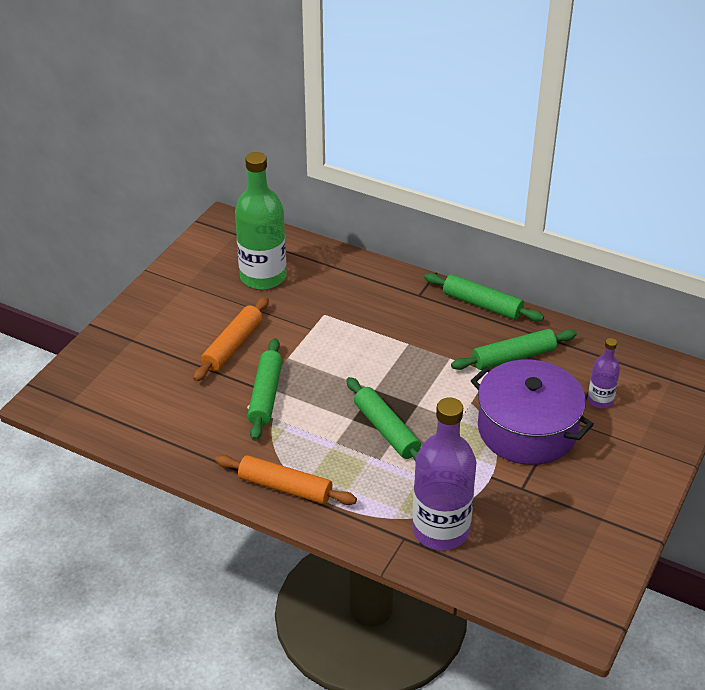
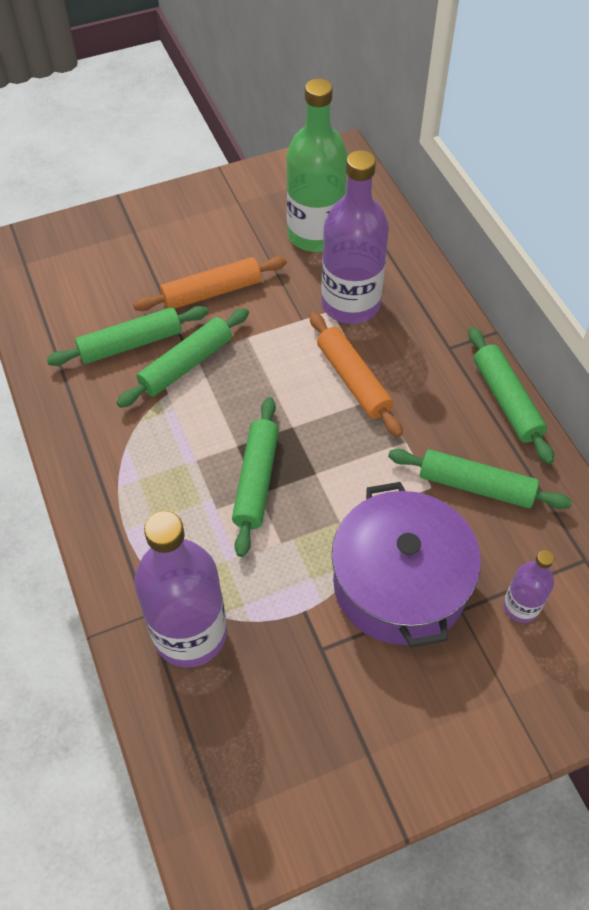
camera: 40 degrees right, 15 degrees up
(213, 405) = (131, 344): none -> green rolling pin
(285, 488) = (101, 476): orange rolling pin -> orange rolling pin (353, 380)
(332, 304) = (350, 304): none -> purple bottle

